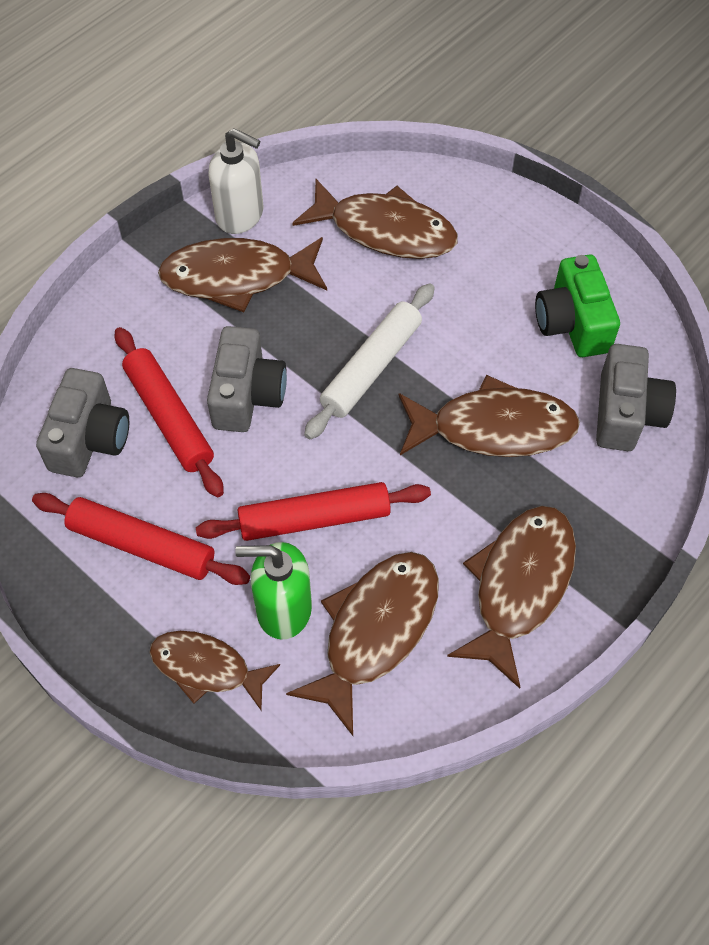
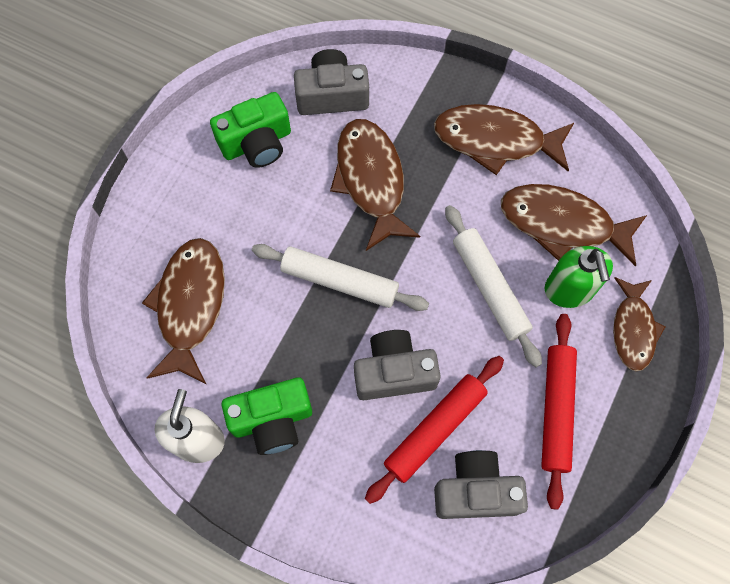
camera: 105 degrees left, 10 degrees up
(237, 277) = (272, 420): brown fish -> green camera
(314, 519) = (489, 288): red rolling pin -> white rolling pin

